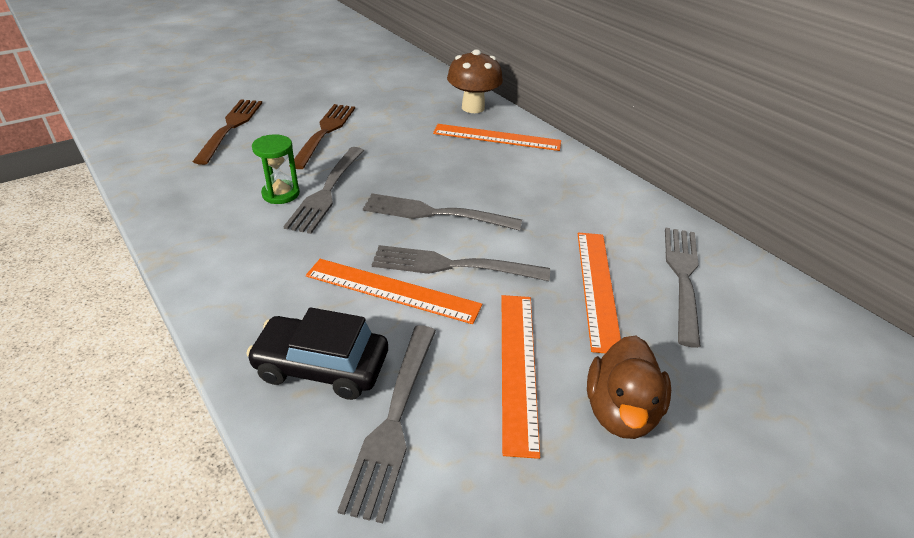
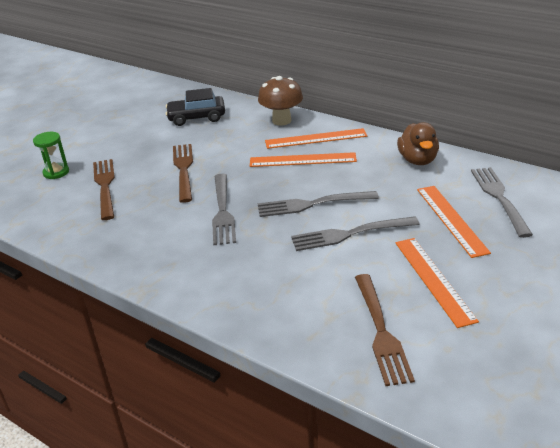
camera: 15 degrees left, 5 degrees down
(281, 194) = (190, 223): green hourglass -> green hourglass (56, 172)
(322, 366) = (313, 318): black car -> black car (196, 117)
(392, 290) = (322, 261): orange ruler -> orange ruler (302, 160)
(393, 421) = (381, 332): grey fork -> brown fork
(620, 411) = (508, 284): brown duck -> brown duck (417, 160)

